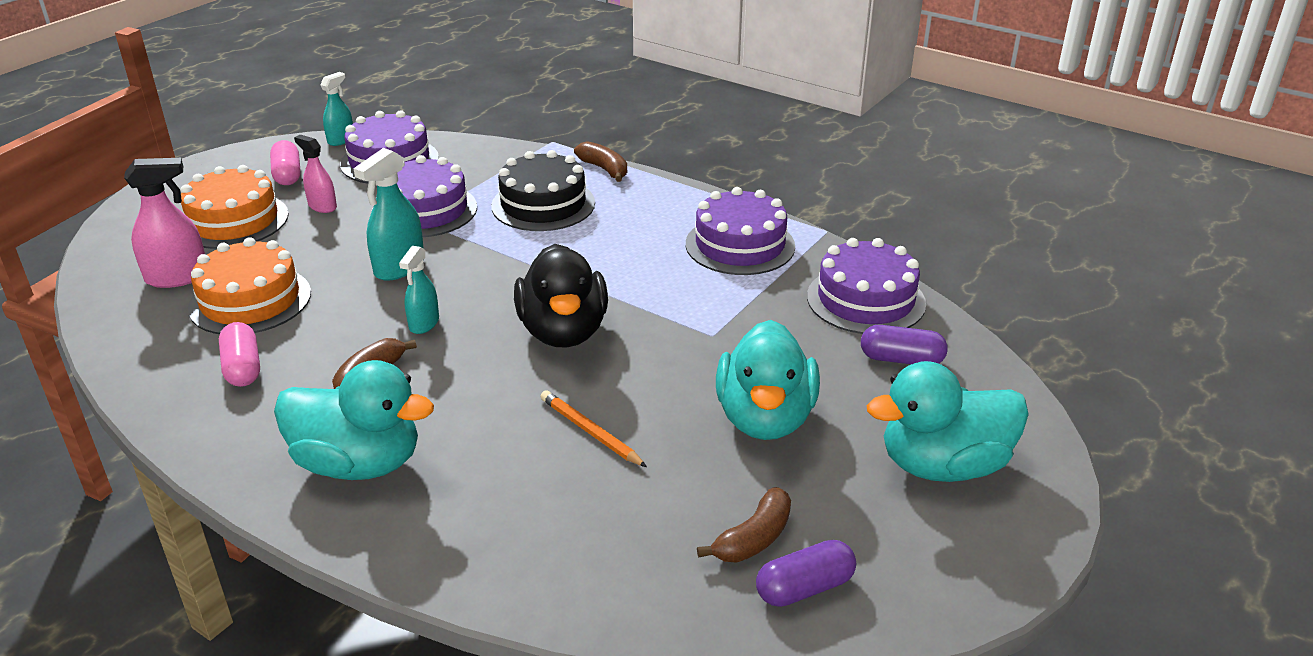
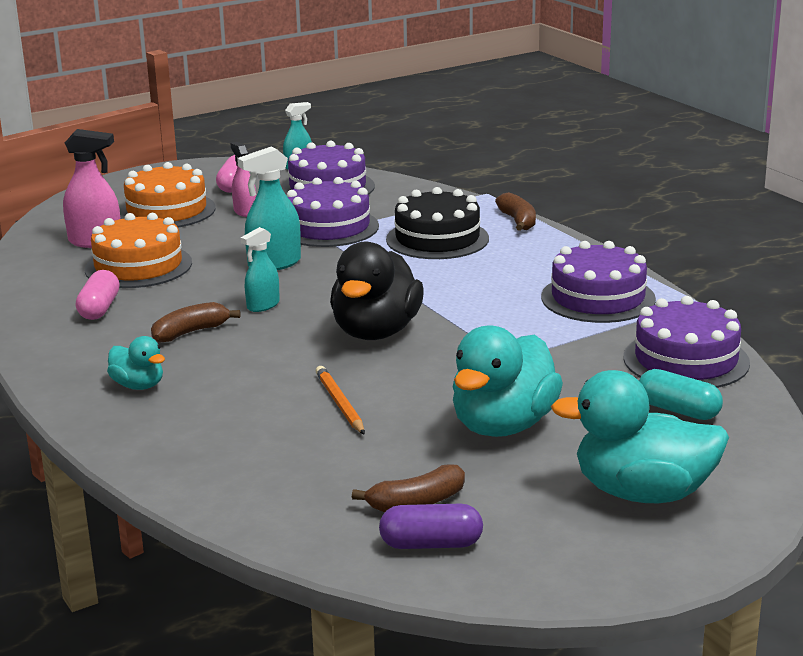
camera: 25 degrees right, 10 degrees down
(359, 463) = (138, 385): turquoise duck -> turquoise duck, size x0.51
(901, 359) = (678, 410): purple capsule -> turquoise capsule

